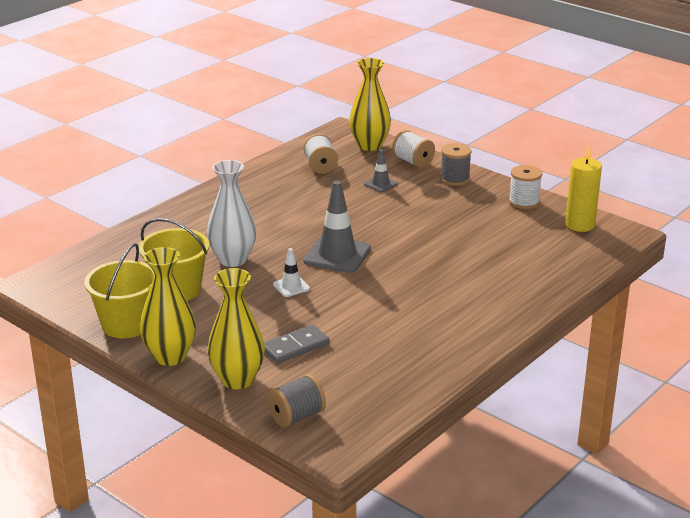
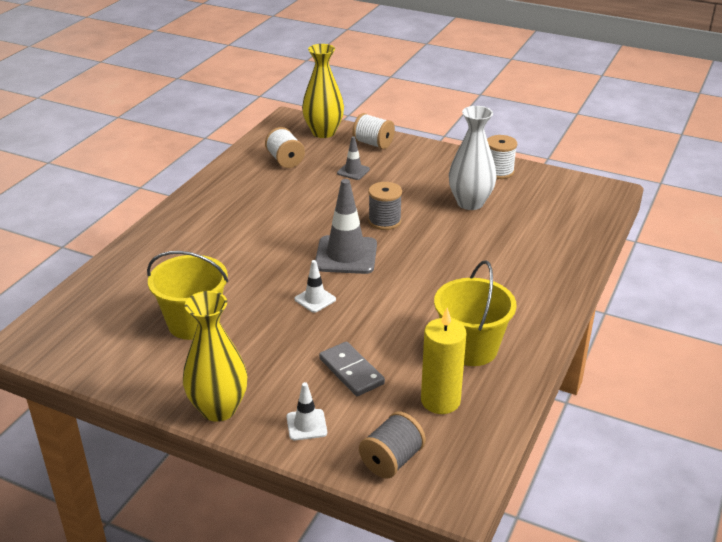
camera: 15 degrees left, 5 degrees up
(126, 324) = (152, 376): yellow bucket -> yellow bucket (470, 348)
(233, 260) = (239, 277): white vase -> white vase (470, 203)
(237, 380) = (306, 425): yellow vase -> white traffic cone
(295, 347) = (351, 371): grey domino -> grey domino turned 75 degrees counterclockwise
(454, 179) = (422, 156): grey spool -> grey spool (384, 221)
(580, 225) = (562, 188): yellow candle -> yellow candle (440, 401)

